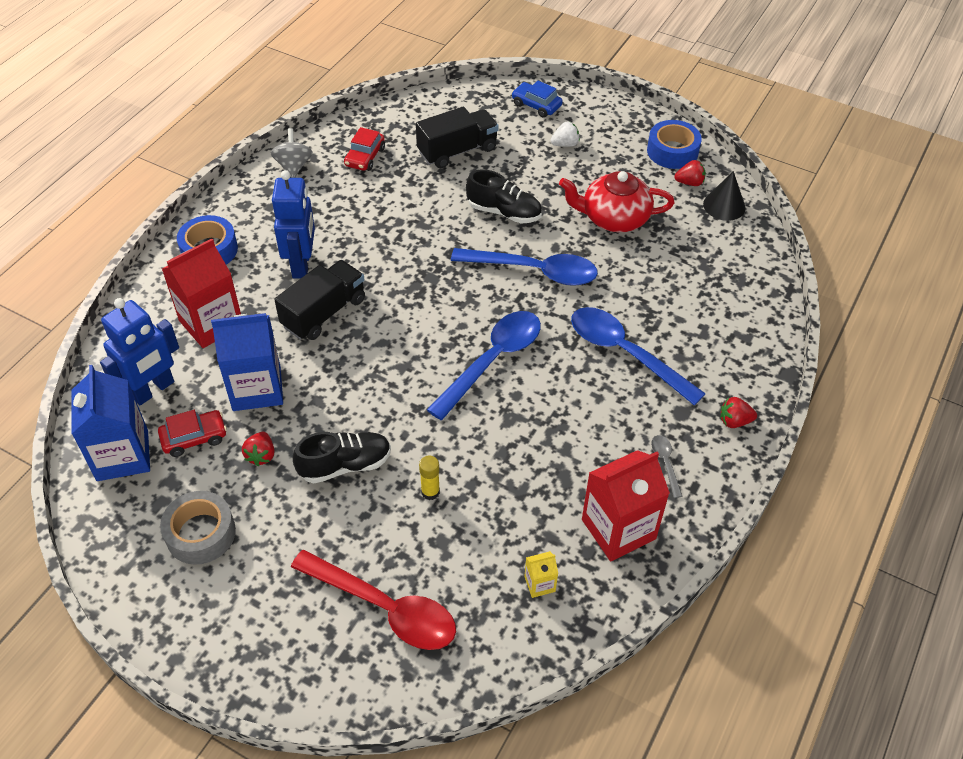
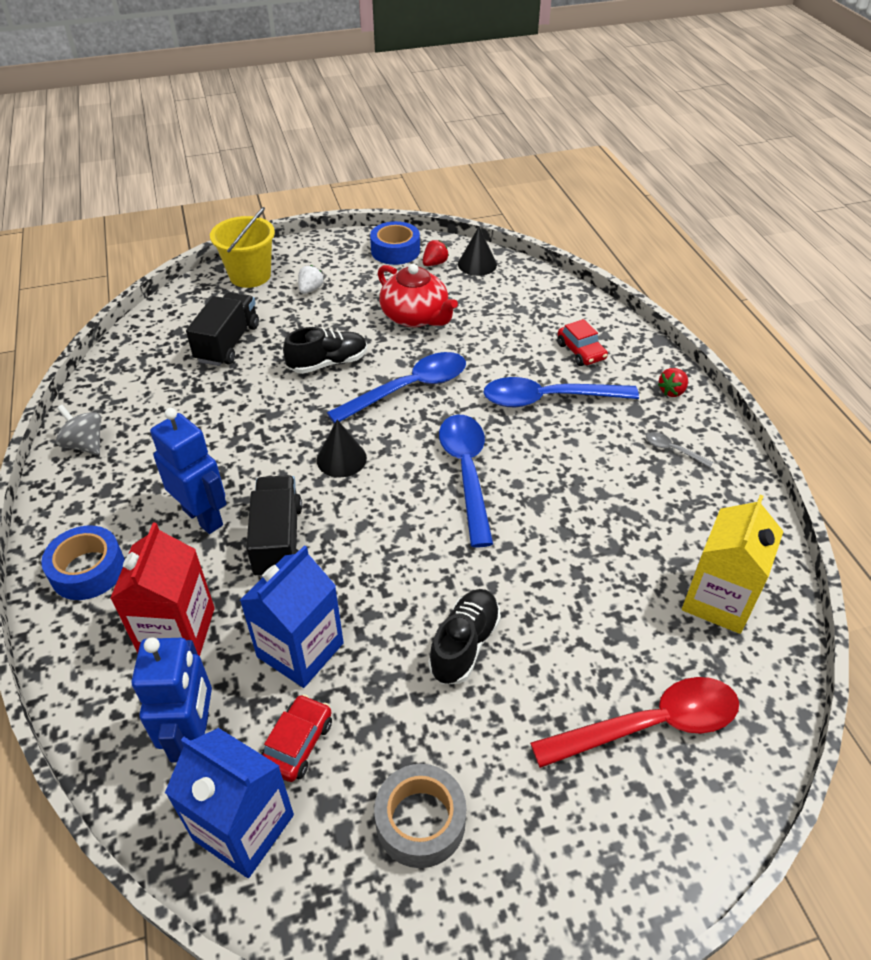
camera: 45 degrees left, 5 degrees down
(261, 455) = (382, 702): red strawberry -> none
(365, 157) = (148, 396): red car -> red car (581, 351)
(426, 288) = (341, 459): none -> black cone
(430, 492) = (557, 605): yellow glue stick -> none
(536, 105) = (250, 276): blue car -> yellow bucket
(539, 584) = (718, 600): yellow carton -> yellow carton, size x2.27
(614, 218) = (415, 317): red teapot -> red teapot turned 90 degrees counterclockwise
(618, 529) = (708, 517): red carton -> none

